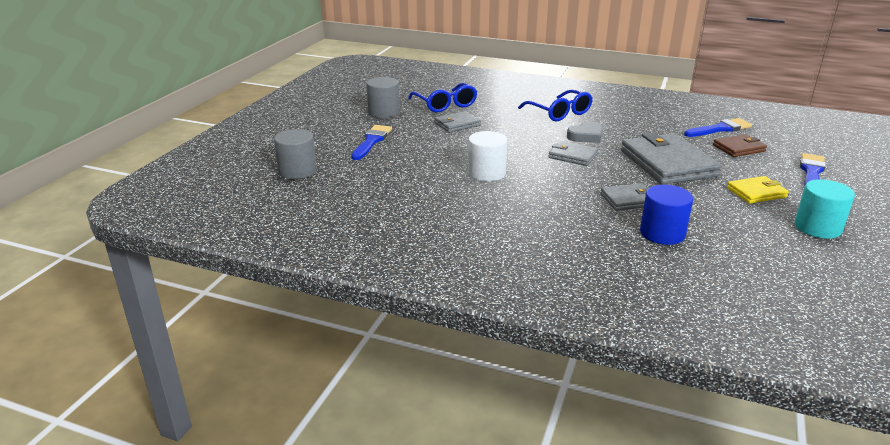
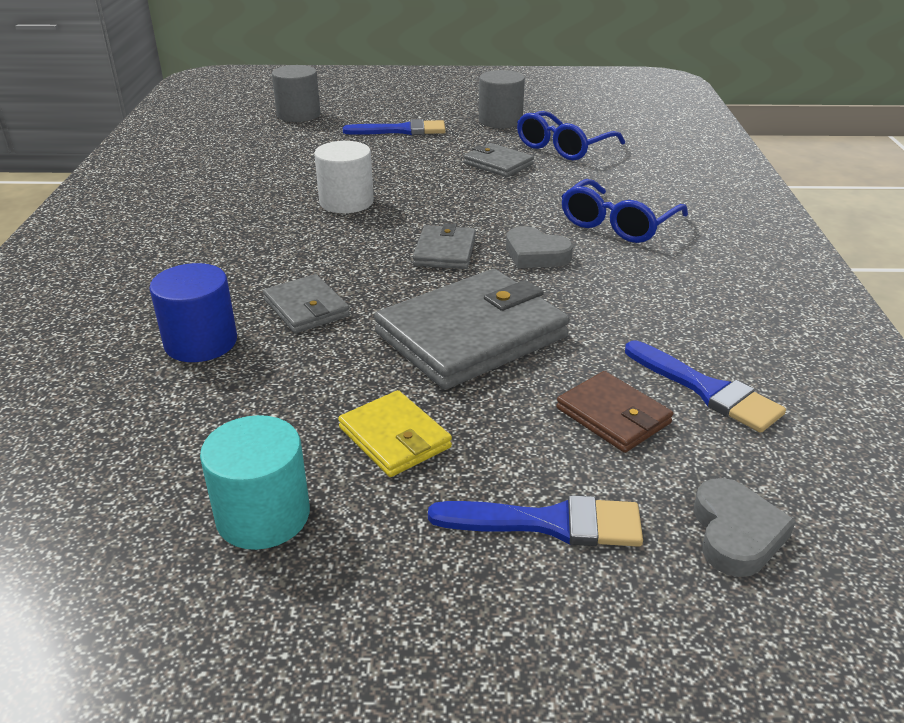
camera: 70 degrees right, 5 degrees up
(811, 144) = (736, 533): none -> grey heart

